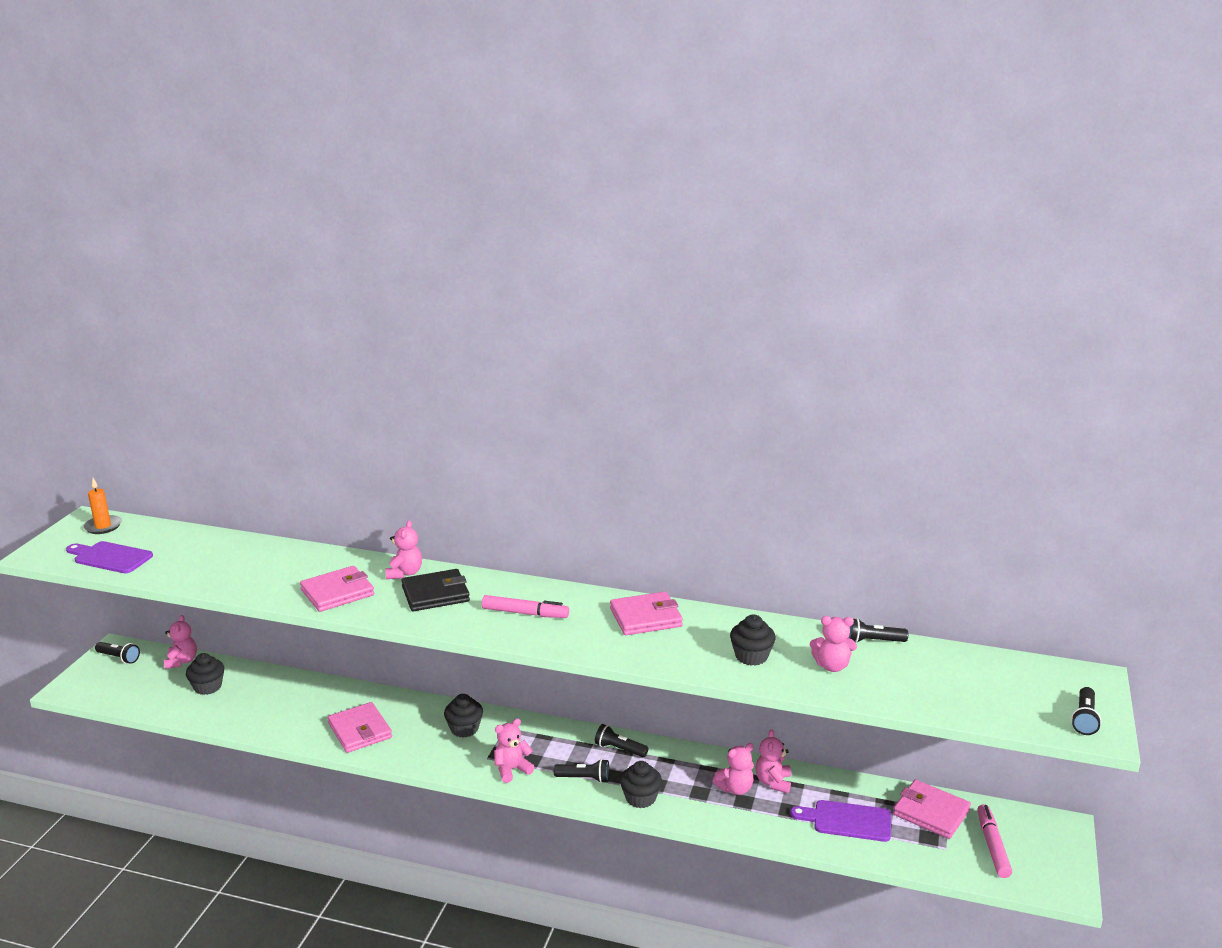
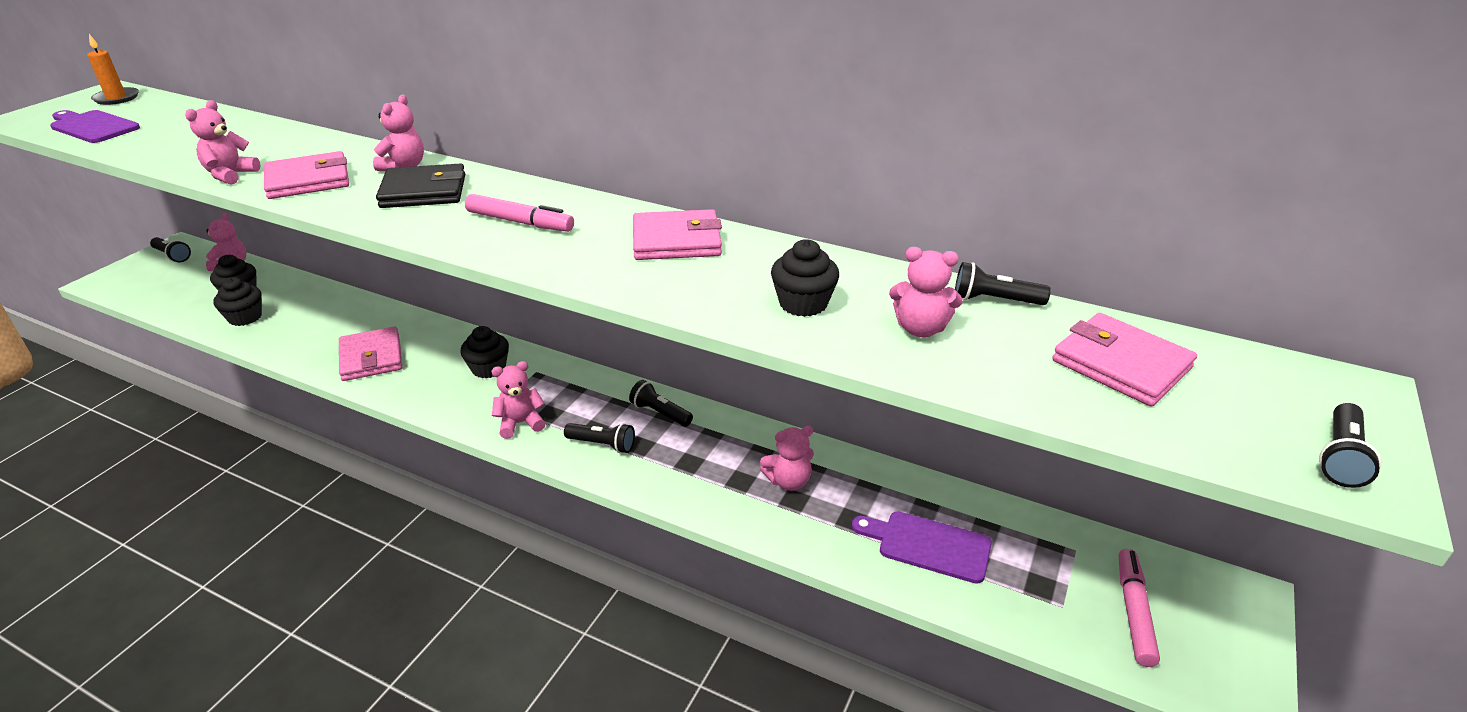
camera: 10 degrees right, 10 degrees up
(640, 798) = (662, 478): black cupcake -> black cupcake (245, 317)
(773, 782) = (841, 478): pink teddy bear -> pink teddy bear (230, 175)
(931, 812) = (1050, 549): pink wallet -> pink wallet (1121, 364)

